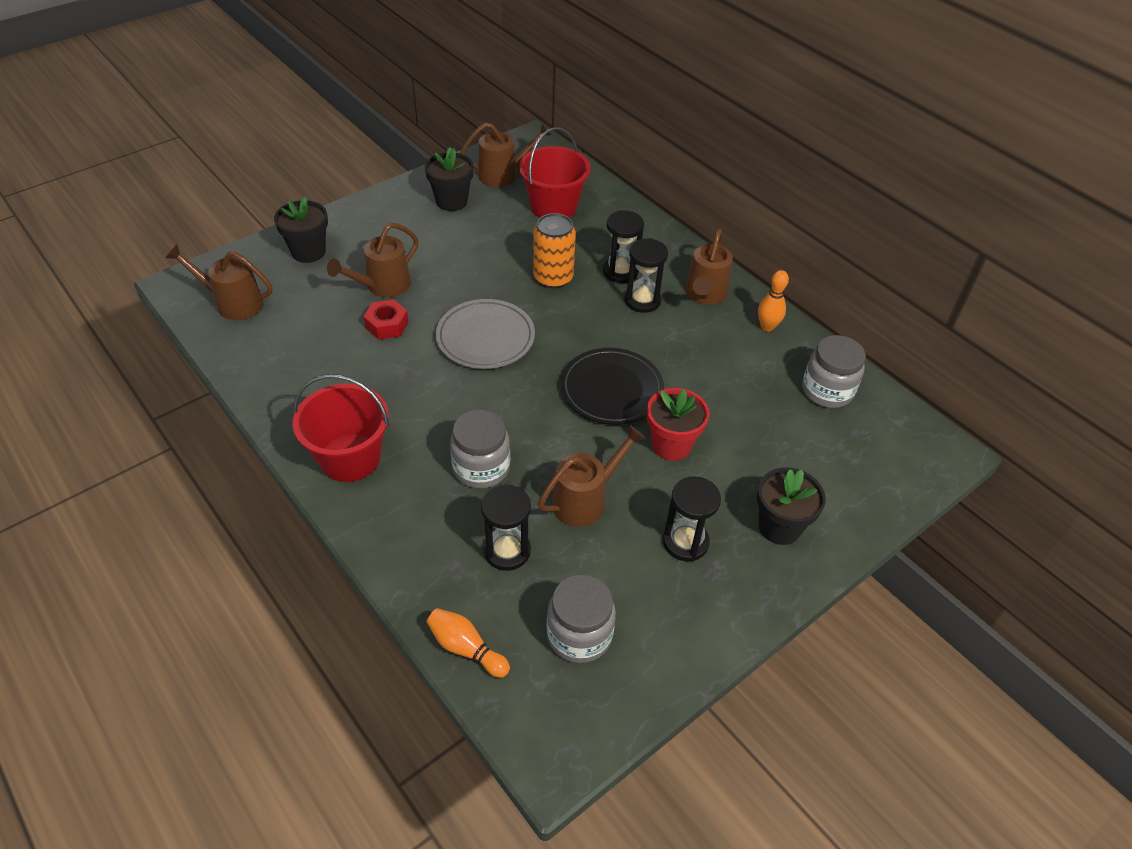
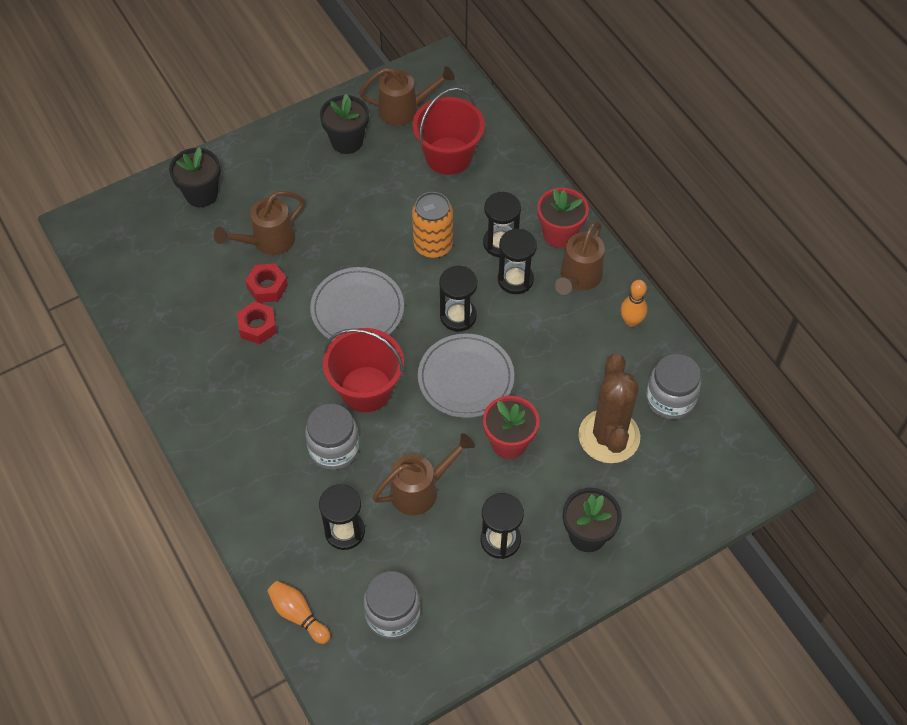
camera: 10 degrees right, 10 degrees up
(232, 303) = (127, 249): brown watering can -> none
(350, 458) = (220, 426): red bucket -> red bucket (366, 389)
(381, 361) = (257, 327): none -> red nut
(591, 335) = (458, 316): none -> black hourglass
(611, 389) = (466, 378): black plate -> grey plate
(676, 260) = (559, 234): none -> red flower pot
(775, 430) = (609, 436): none -> brown cactus

